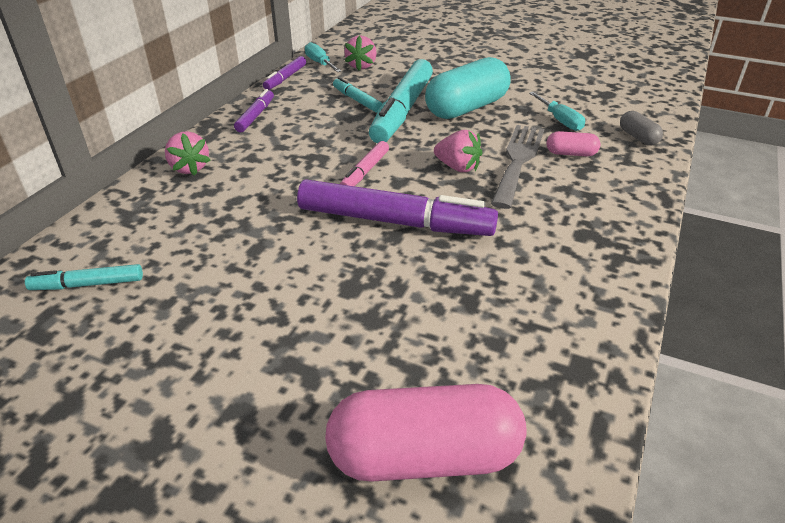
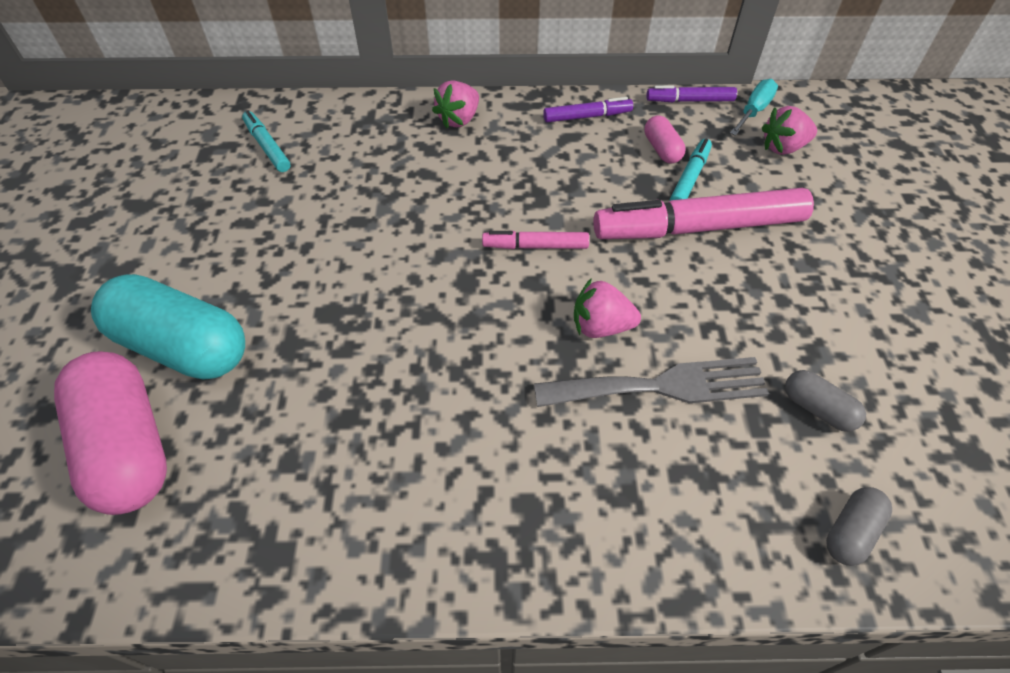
camera: 65 degrees right, 15 degrees up
(395, 221) = (454, 306): purple marker -> none
(402, 111) = (699, 228): turquoise marker -> pink marker
(457, 167) = (601, 326): pink strawberry -> pink strawberry turned 90 degrees clockwise
(467, 108) = (762, 288): turquoise capsule -> turquoise capsule (182, 346)
(560, 120) = (818, 408): turquoise screwdriver -> grey capsule
(571, 153) = (727, 445): pink capsule -> pink capsule (662, 149)

